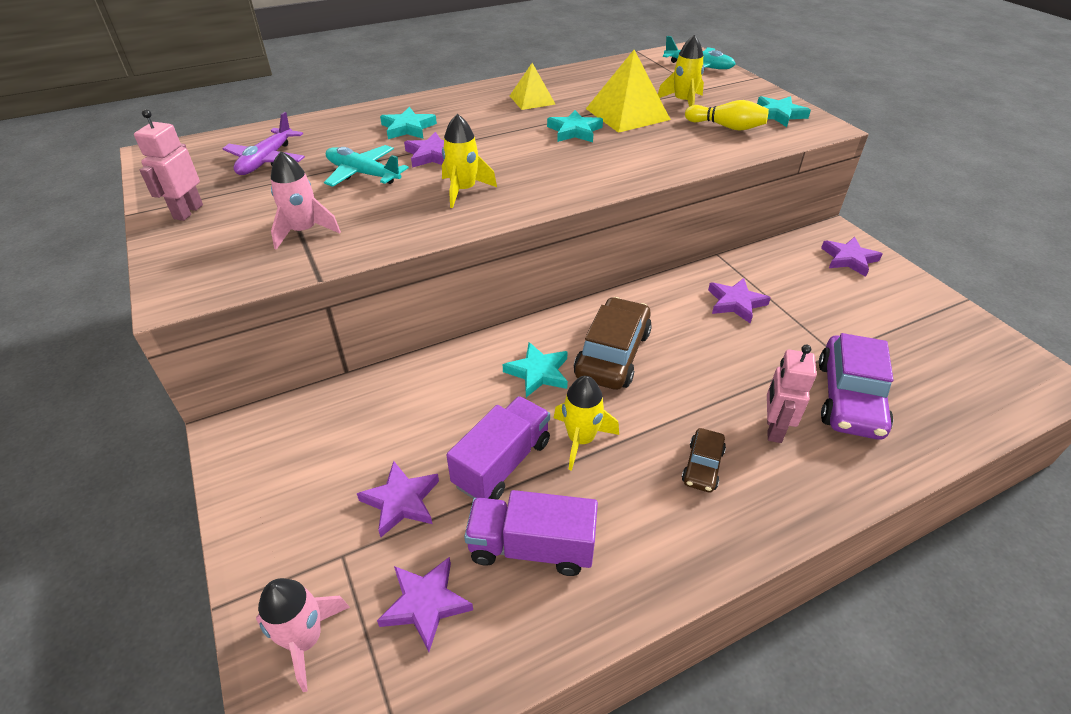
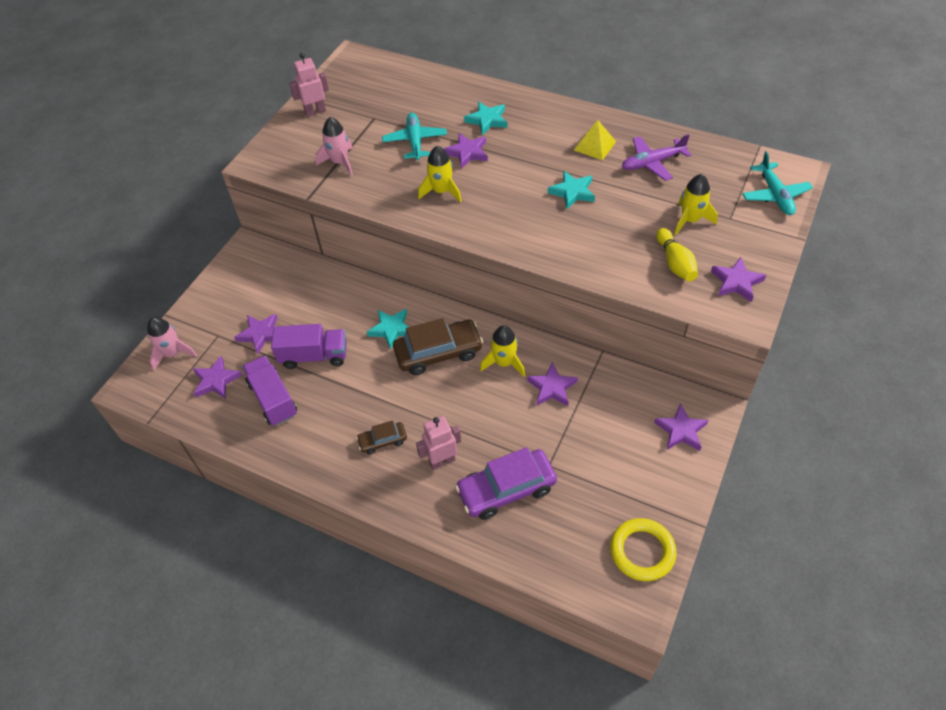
camera: 55 degrees right, 10 degrees up
(266, 160) = (388, 97): purple plane -> purple plane (652, 163)
(581, 439) = (357, 378): yellow rocket -> yellow rocket (504, 363)
(627, 114) = (631, 202): yellow pyramid -> none
(778, 114) = (736, 282): turquoise star -> purple star
(982, 347) = (642, 551): none -> yellow ring

